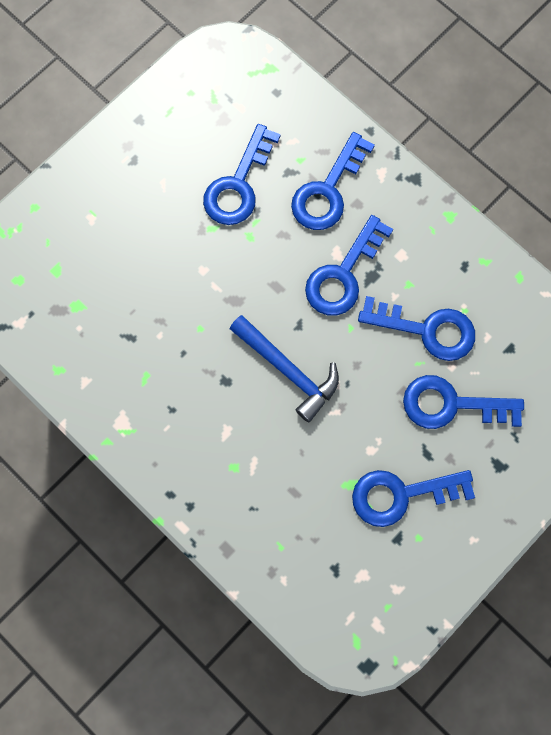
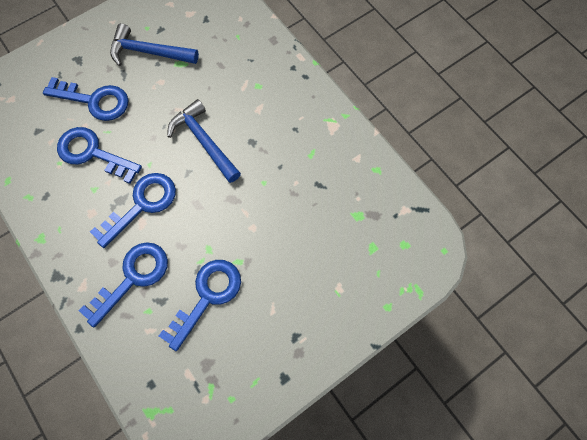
camera: 170 degrees left, 5 degrees down
(401, 495) = (149, 52): blue key -> blue hammer

